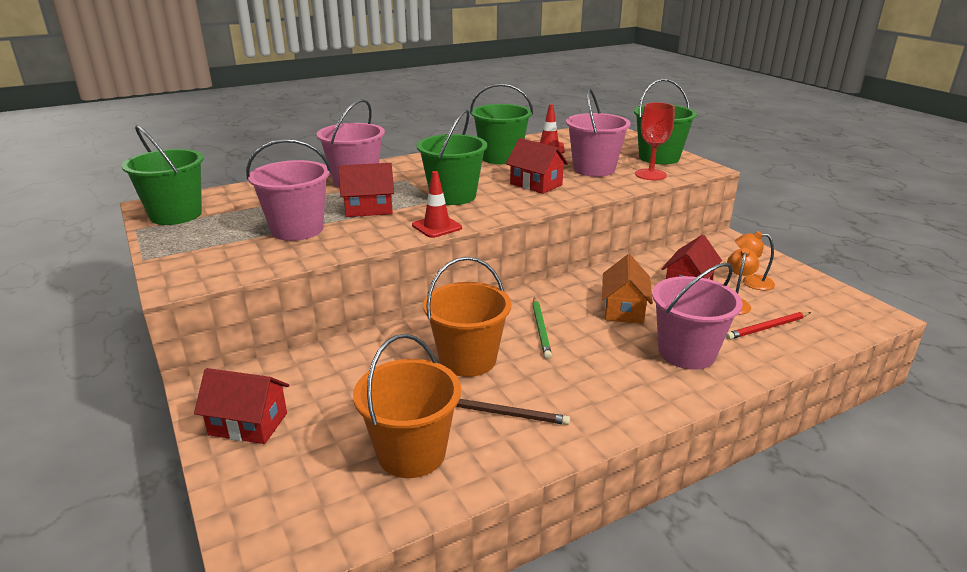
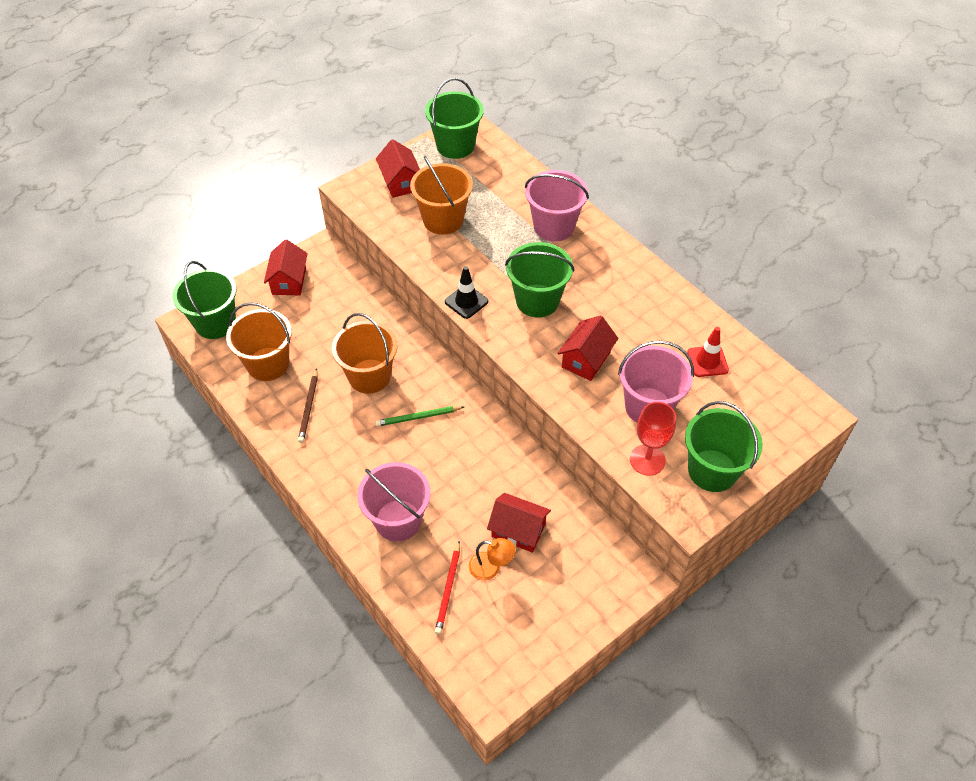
camera: 80 degrees right, 25 degrees up
(297, 229) = (443, 220): pink bucket -> orange bucket
(369, 209) = (494, 251): red house -> red house (400, 182)
(437, 227) = (466, 302): red traffic cone -> black traffic cone
(500, 157) = (659, 322): green bucket -> green bucket (215, 323)
(624, 309) = (461, 475): orange house -> none
(751, 282) = (537, 588): orange lamp -> none
(767, 328) = (448, 589): red pencil -> red pencil turned 135 degrees counterclockwise

